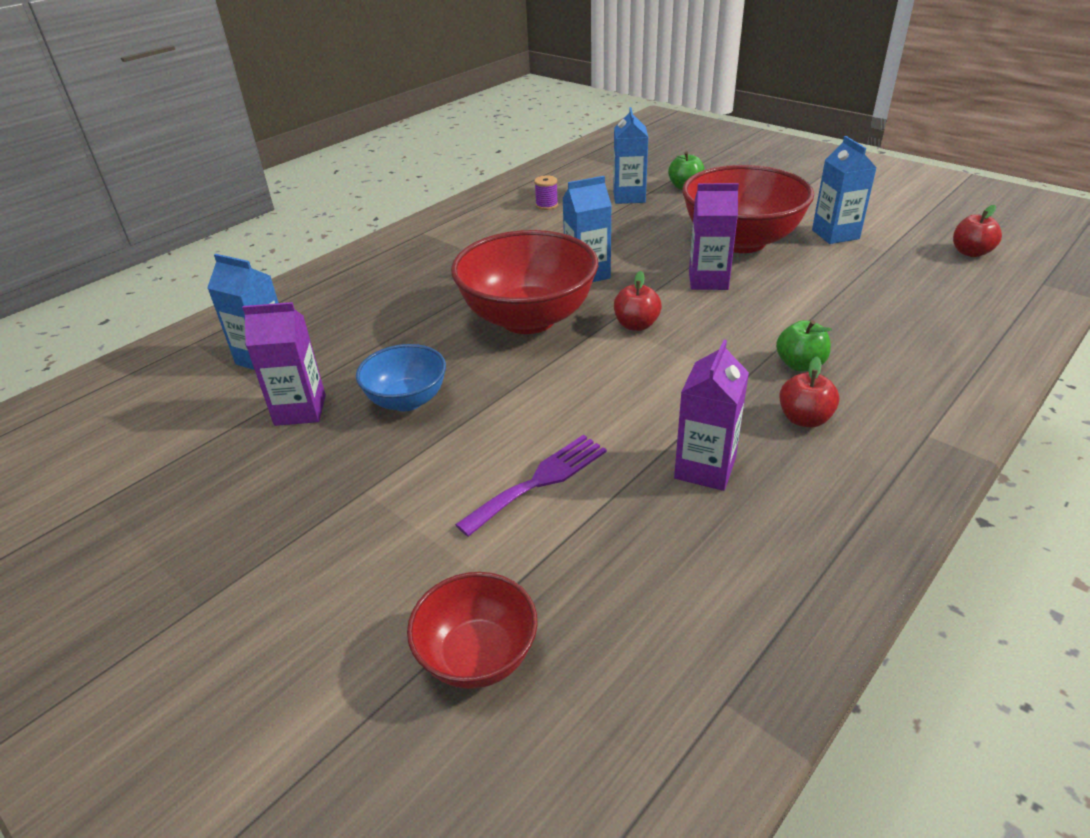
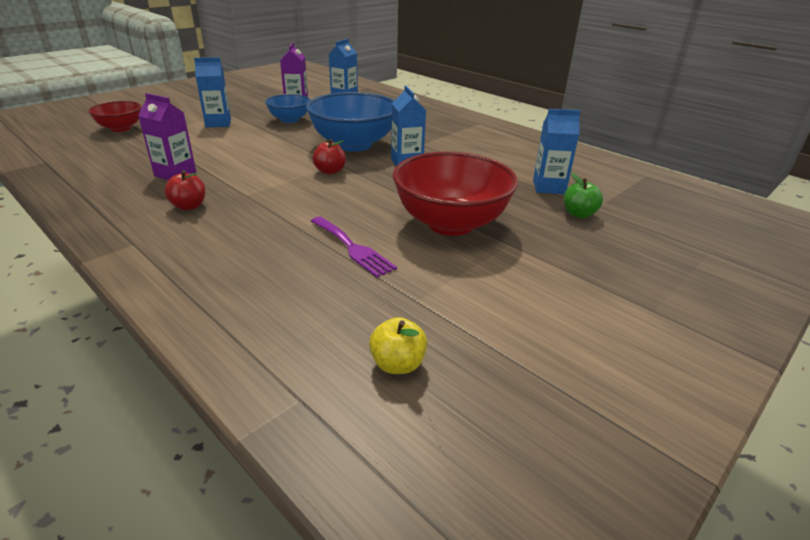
camera: 90 degrees right, 5 degrees down
(528, 318) = (354, 144): red bowl -> blue bowl
(539, 481) = (204, 141): purple fork -> purple fork (352, 248)
(546, 205) = (527, 157): purple spool -> none
(708, 280) = (382, 201): purple carton -> none
(800, 364) = (247, 215): green apple -> none
(835, 234) = (461, 276): blue carton -> blue carton (218, 123)
(970, 252) = (397, 364): red apple -> yellow apple

